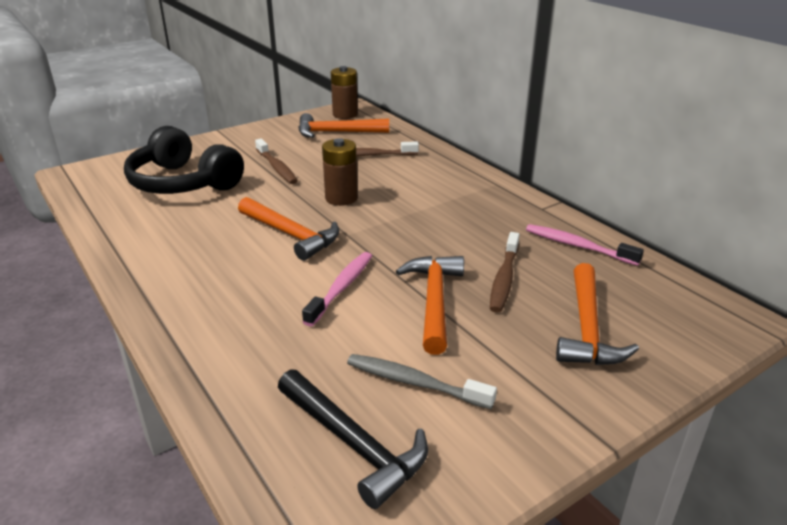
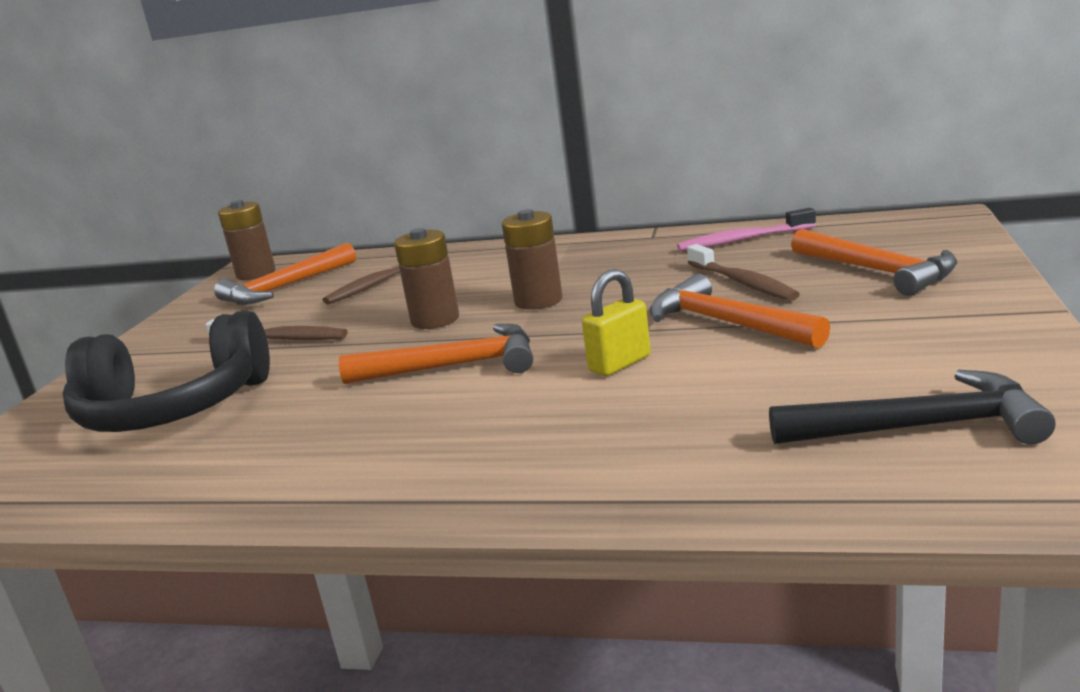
camera: 40 degrees left, 10 degrees down
(342, 288) = (619, 364): pink toothbrush -> yellow padlock
(399, 217) = (538, 301): none -> brown battery
(414, 382) = (854, 369): grey toothbrush -> none

